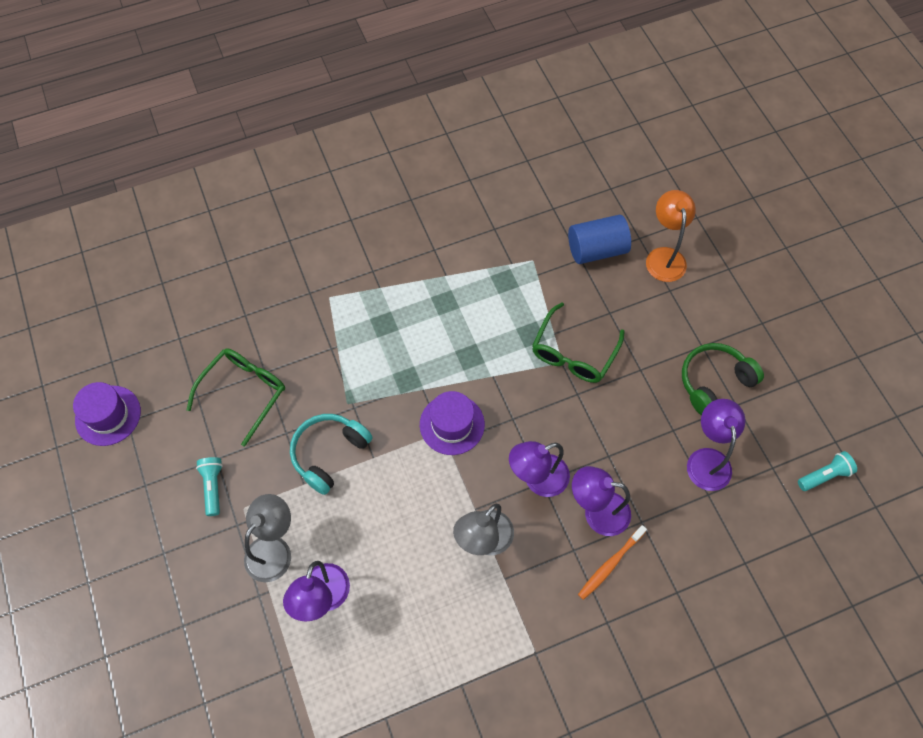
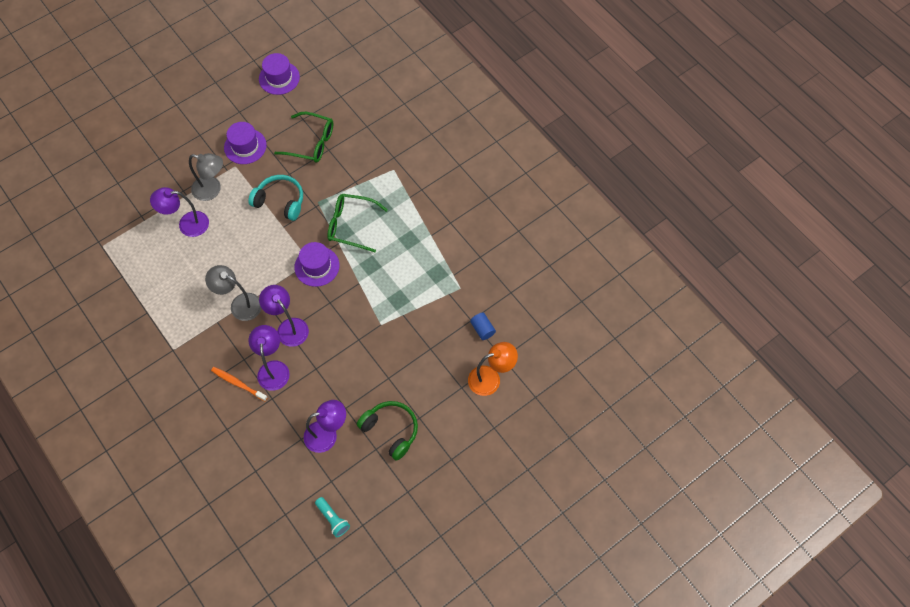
camera: 75 degrees right, 0 degrees up
(213, 487) = (245, 146): turquoise flashlight -> purple hat
(573, 353) = (390, 330): green glasses -> green glasses (351, 225)
(596, 250) = (482, 329): blue cylinder -> blue cylinder, size x0.56

